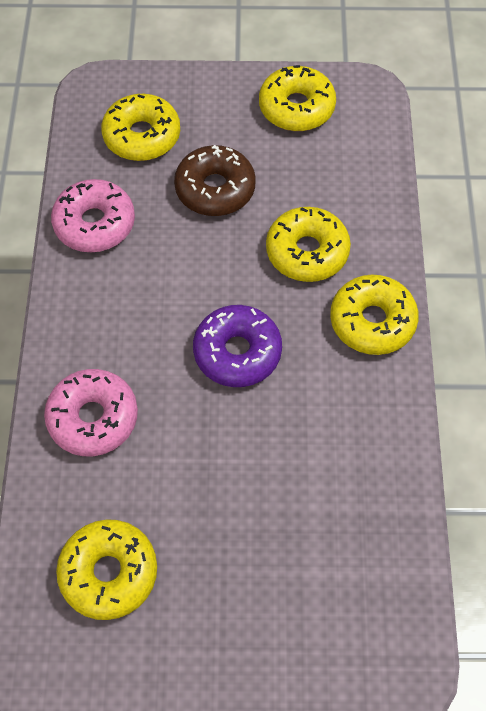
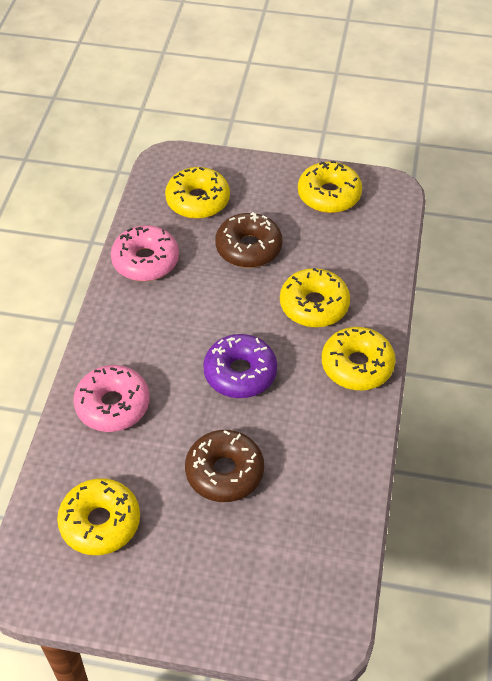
camera: 10 degrees right, 10 degrees down
(244, 482) = (224, 472): none -> brown donut

